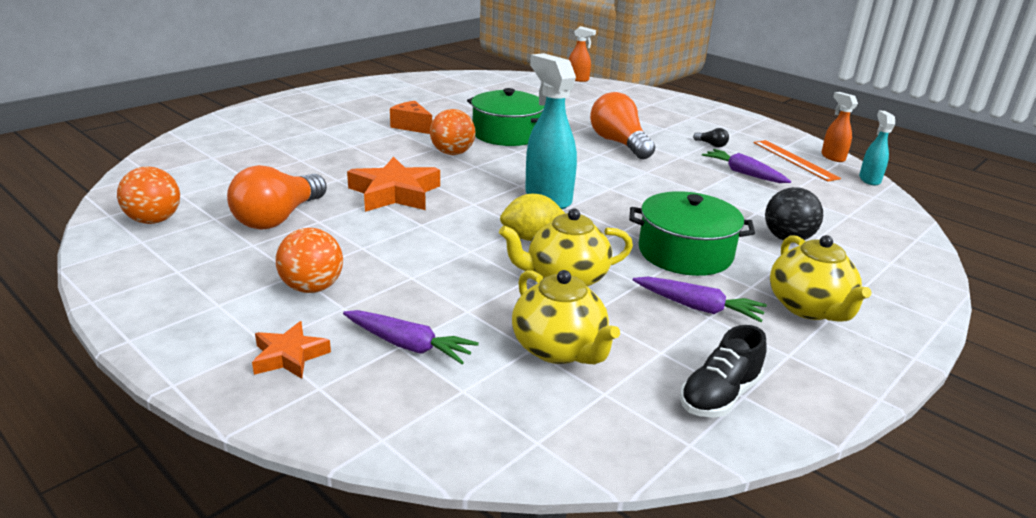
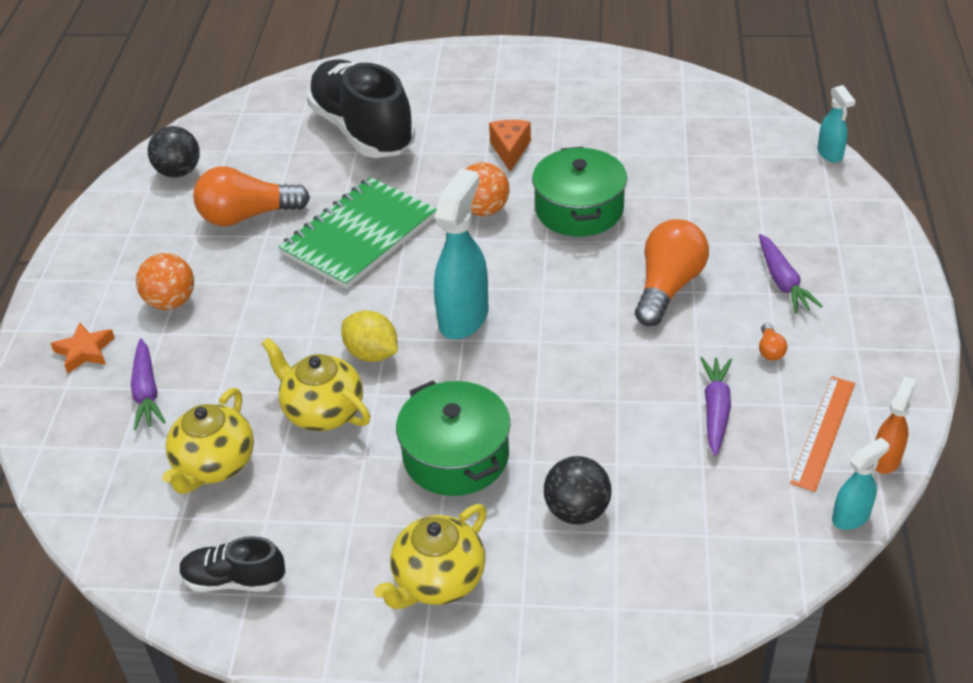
camera: 55 degrees right, 15 degrees up
(154, 220) = (179, 172): orange ball -> black ball
(284, 150) = (362, 130): none -> black shoe
(394, 193) = (359, 236): orange star -> green notebook
(578, 79) = (830, 154): orange spray bottle -> turquoise spray bottle
(698, 307) = (360, 509): purple carrot -> purple carrot (782, 281)
(711, 145) = (770, 350): black light bulb -> orange light bulb

